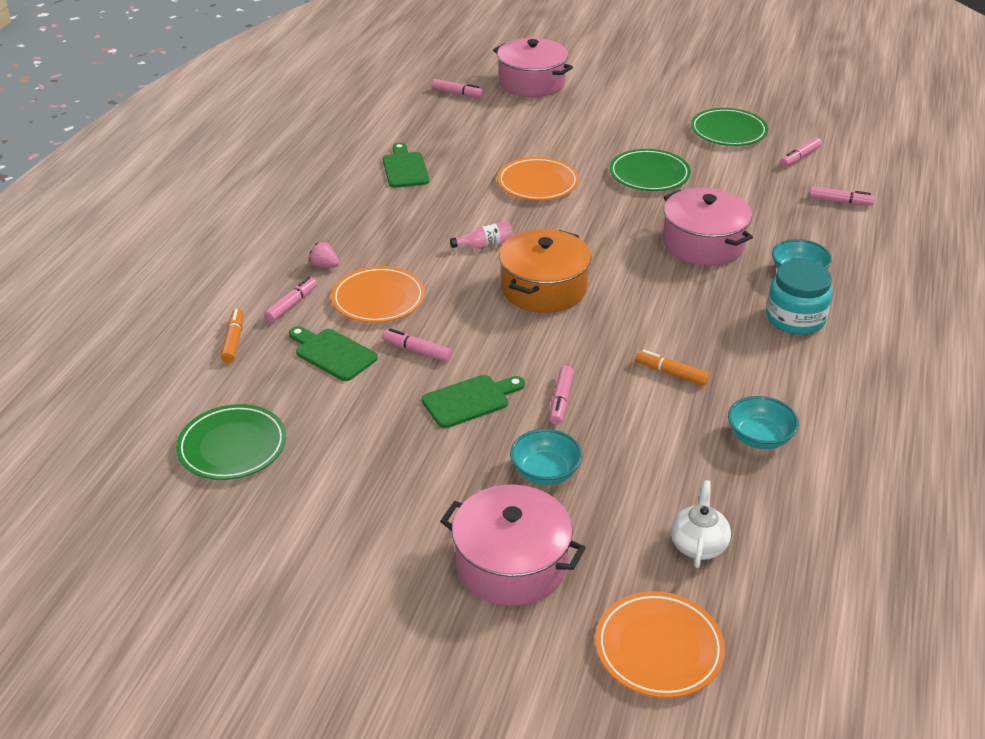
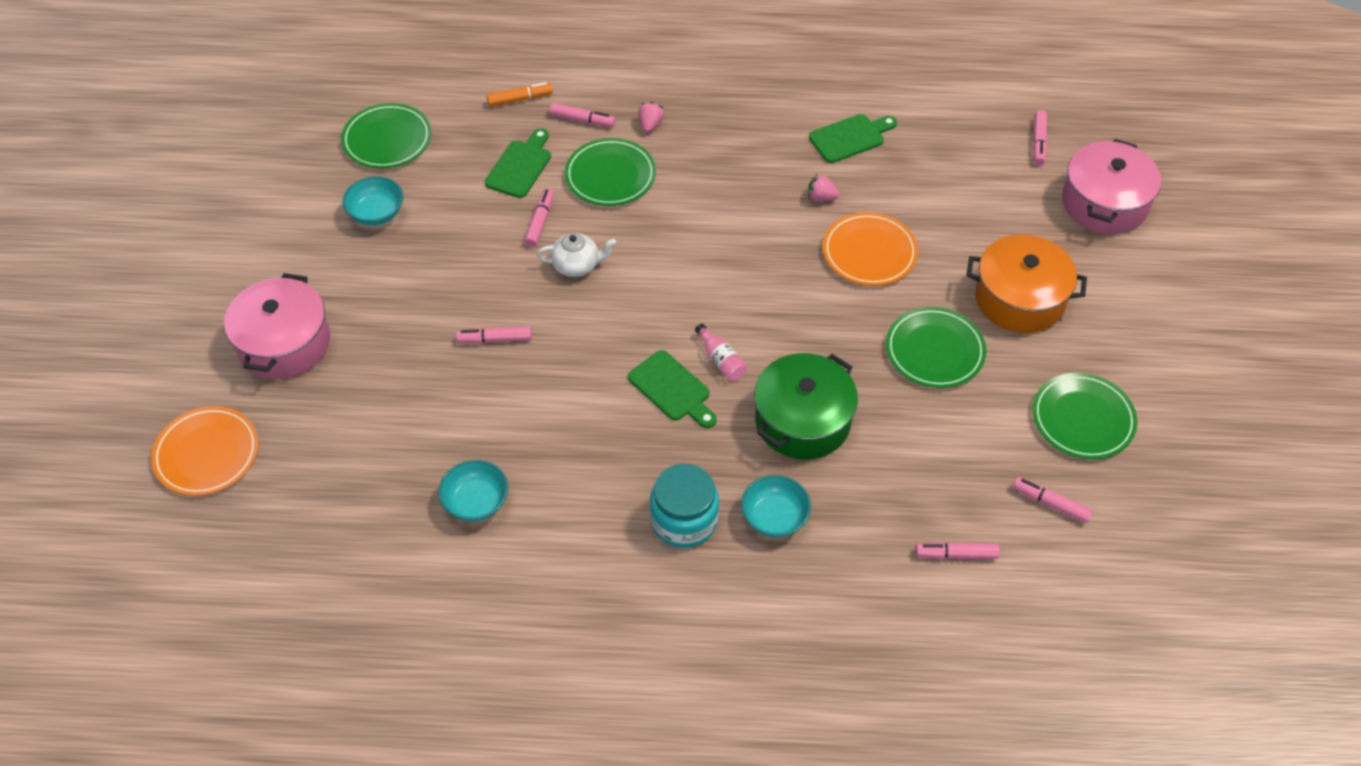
camera: 75 degrees right, 15 degrees up
(378, 299) = (610, 176): orange plate -> green plate
(466, 194) = (821, 197): none -> pink strawberry
(470, 400) = (479, 274): green cutting board -> green cutting board (672, 389)
(485, 244) = (730, 233): pink bottle -> pink bottle (721, 360)
(543, 288) = (668, 295): orange pot -> orange pot (1019, 298)
(545, 472) = (395, 345): turquoise bowl -> turquoise bowl (376, 213)
(671, 373) = (557, 419): orange marker -> none
(698, 545) = (324, 468): white teapot -> white teapot (577, 265)
(703, 244) = (802, 420): pink pot -> green pot
(840, 201) = (956, 554): pink marker -> pink marker turned 90 degrees clockwise

